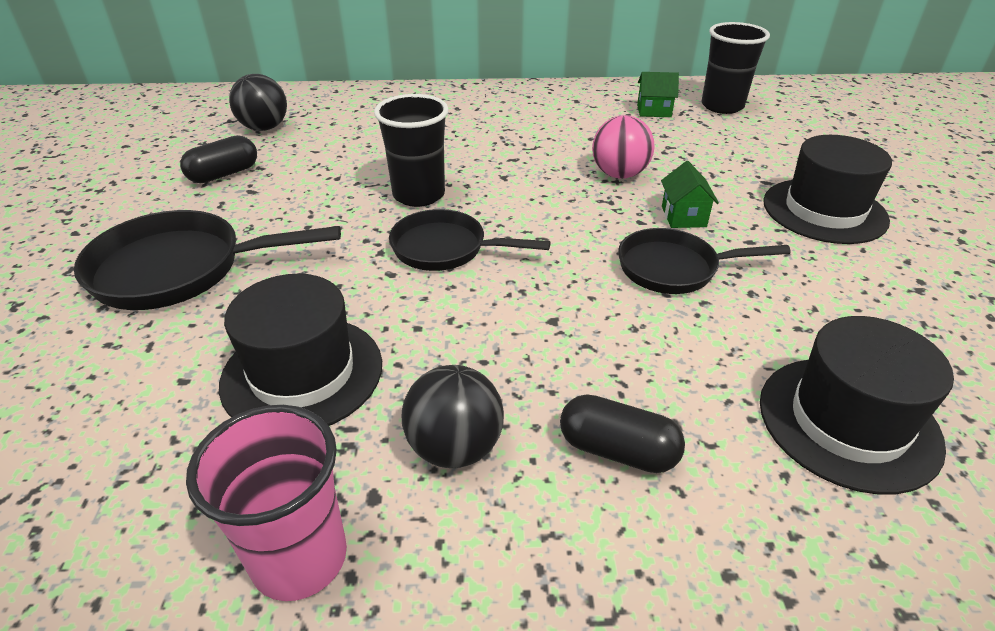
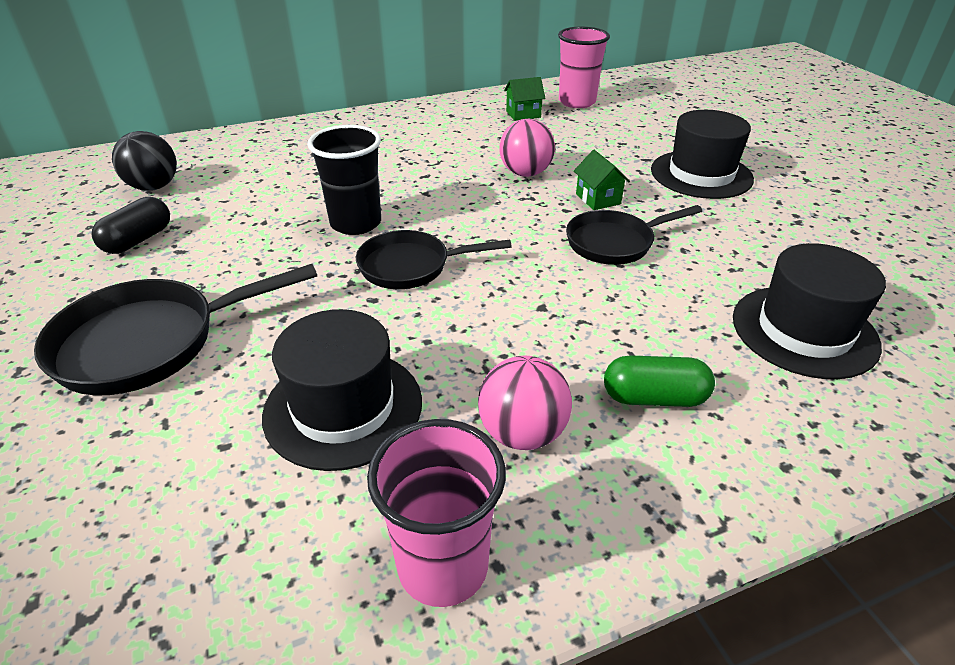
camera: 20 degrees left, 0 degrees up
(454, 447) = (522, 433): black ball -> pink ball
(617, 450) = (654, 398): black capsule -> green capsule
(722, 106) = (577, 102): black cup -> pink cup

